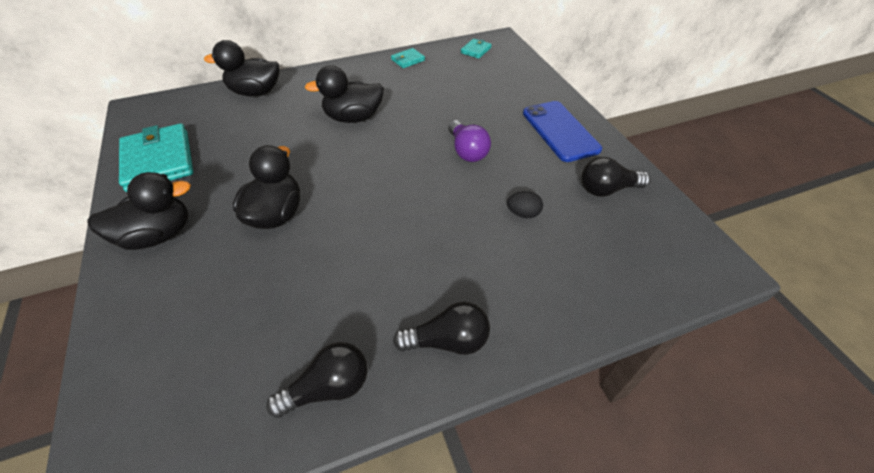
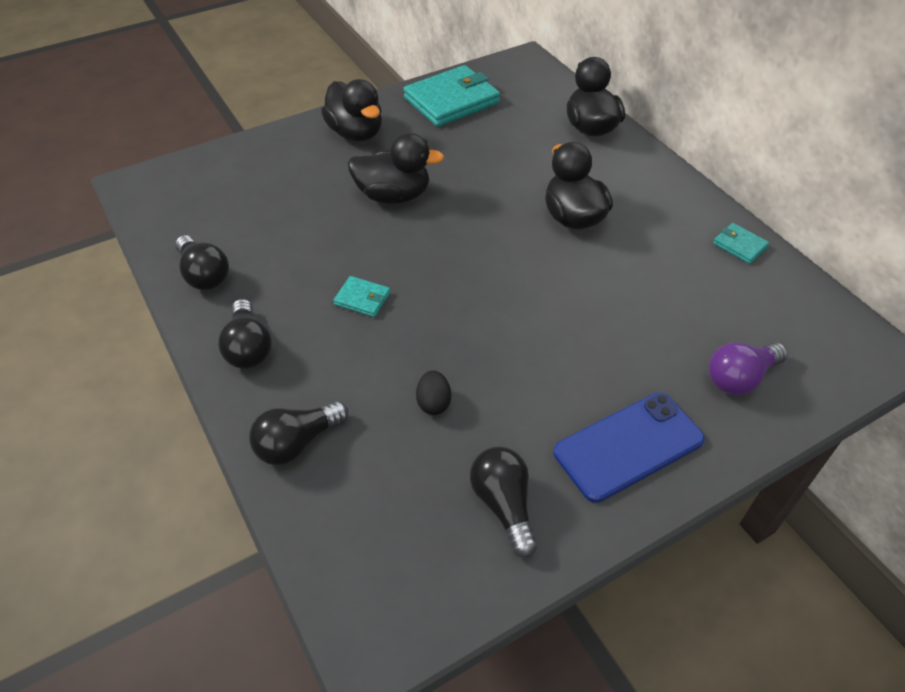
camera: 80 degrees right, 0 degrees up
(467, 151) = (542, 336): purple light bulb -> purple light bulb (740, 378)
(476, 50) = (819, 323): turquoise wallet -> turquoise wallet (362, 299)
(561, 303) = (297, 443): none -> black light bulb

